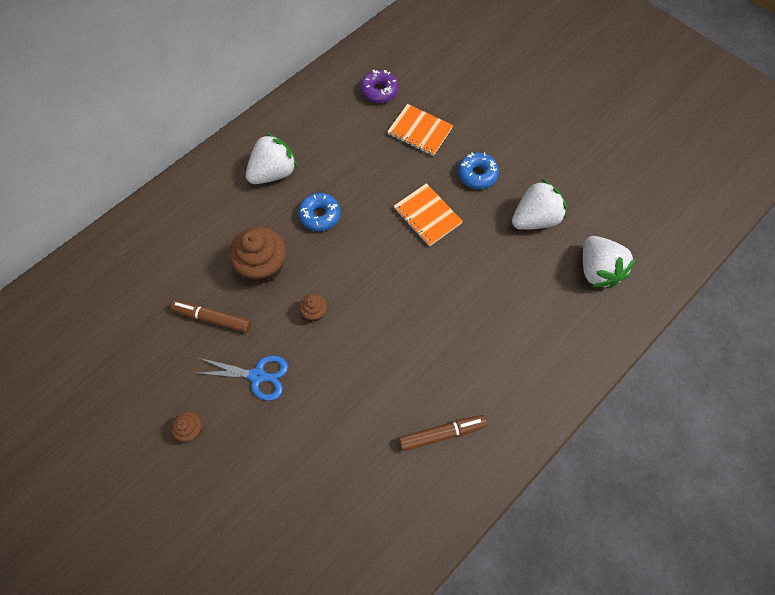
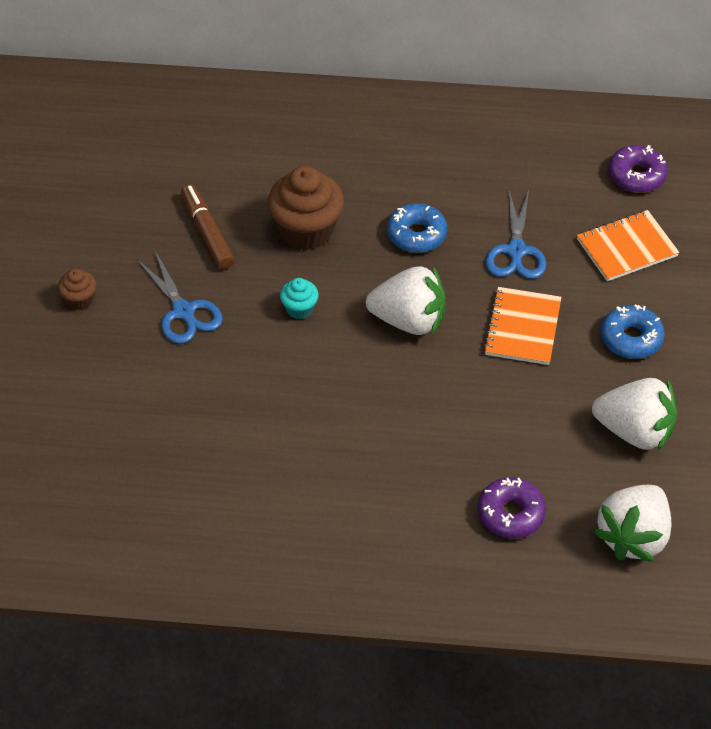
camera: 50 degrees right, 15 degrees down
(273, 172) = (424, 160): white strawberry -> white strawberry (409, 320)
(314, 312) = (299, 309): brown cupcake -> turquoise cupcake
(376, 179) = (516, 251): none -> blue scissors
(420, 131) = (626, 248): orange notebook -> orange notebook turned 75 degrees clockwise
(442, 433) = (275, 510): brown marker -> none
(539, 315) = (511, 514): none -> purple donut

